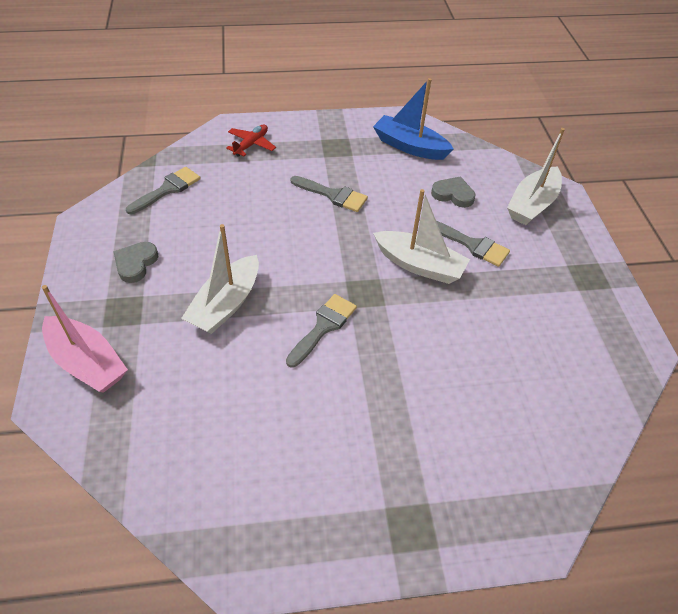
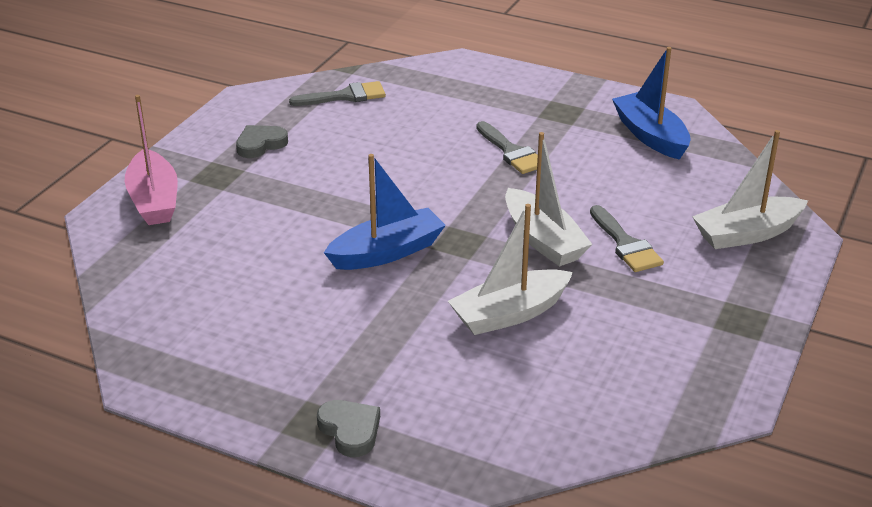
camera: 35 degrees right, 15 degrees down
(226, 304) = (312, 202): white boat -> white boat (509, 314)
(251, 145) = (467, 83): red plane -> none
(323, 327) = (387, 252): grey brush -> blue boat
(453, 194) = (654, 194): grey heart -> grey heart (350, 430)

